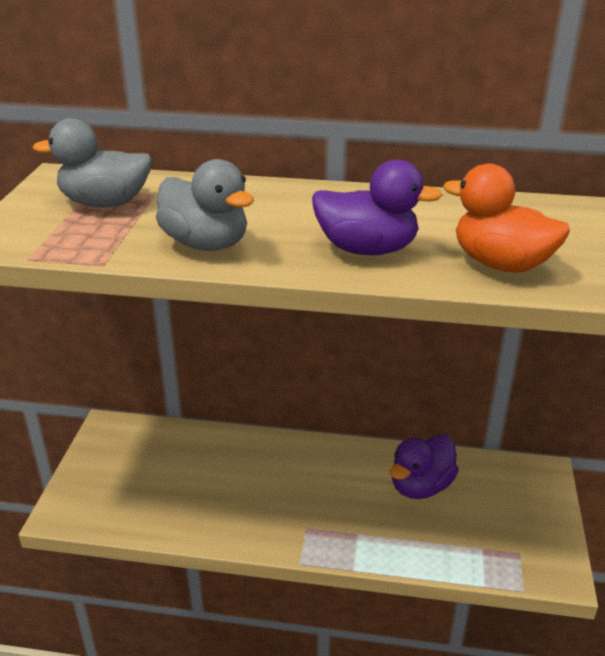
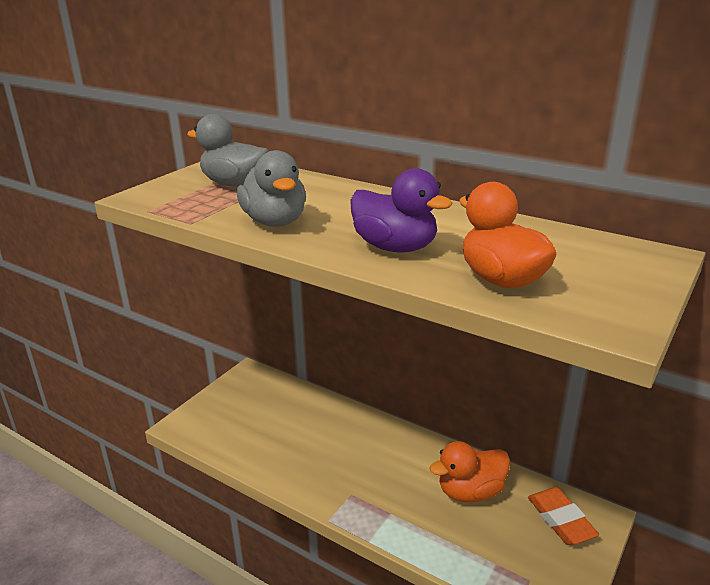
camera: 25 degrees right, 5 degrees down
(421, 486) = (470, 492): purple duck -> orange duck
(514, 486) = (560, 520): none -> orange eraser

